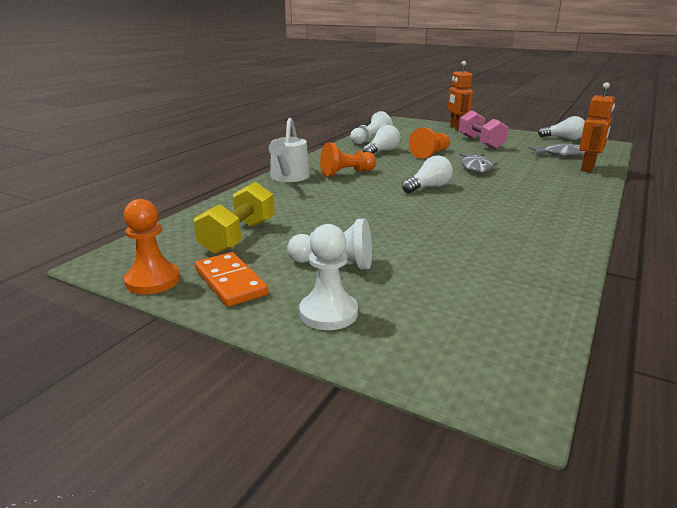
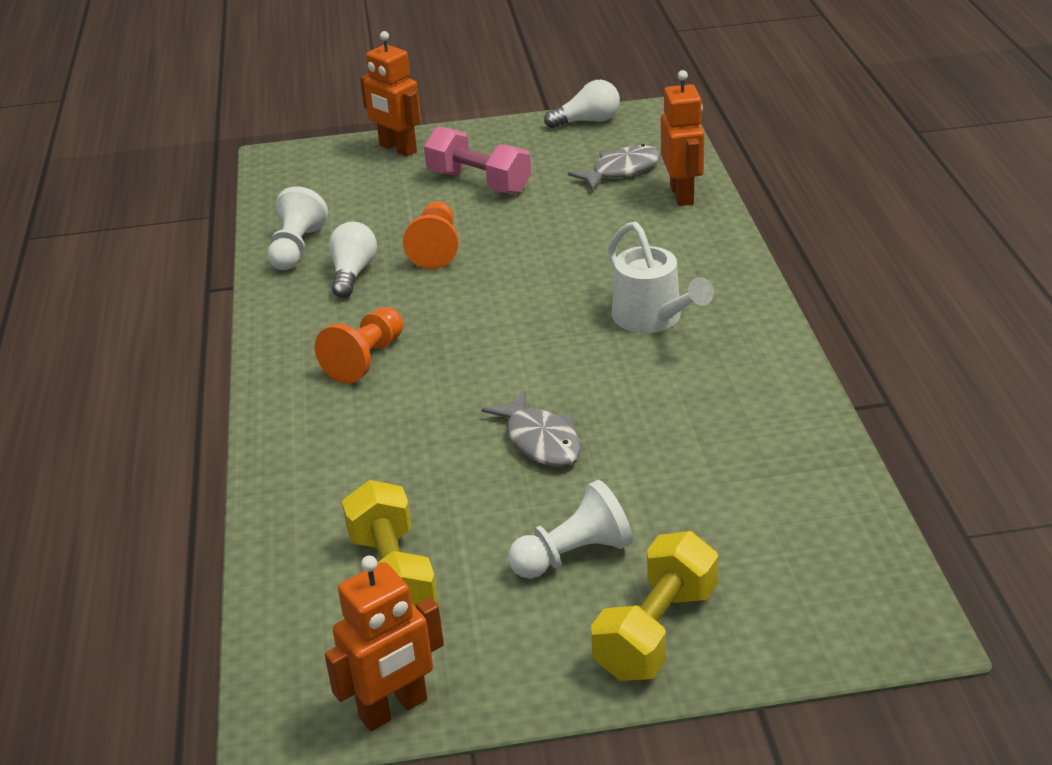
camera: 35 degrees left, 10 degrees up
(153, 280) = (393, 709): orange pawn -> orange robot
(231, 282) = (492, 654): orange domino -> none
(288, 178) = (288, 414): white watering can -> white watering can (653, 319)
(328, 313) = (656, 631): white pawn -> yellow dumbbell
(428, 187) = (521, 339): white light bulb -> none
(476, 167) = (537, 258): grey fish -> grey fish (540, 440)

